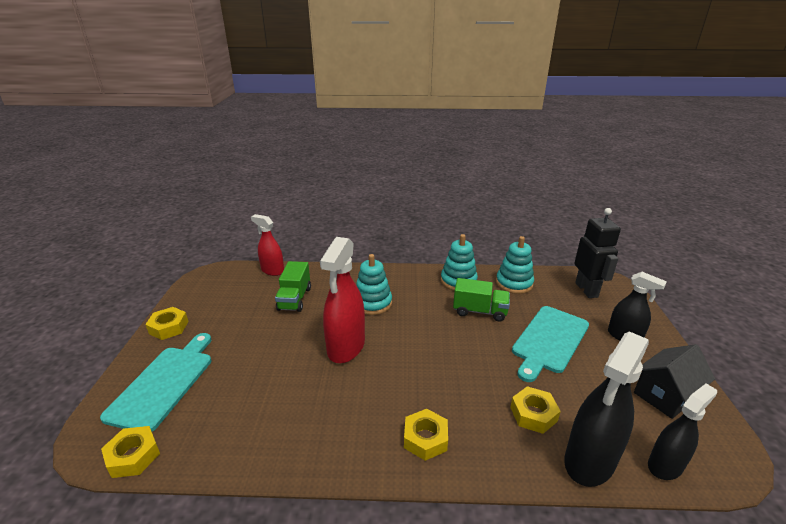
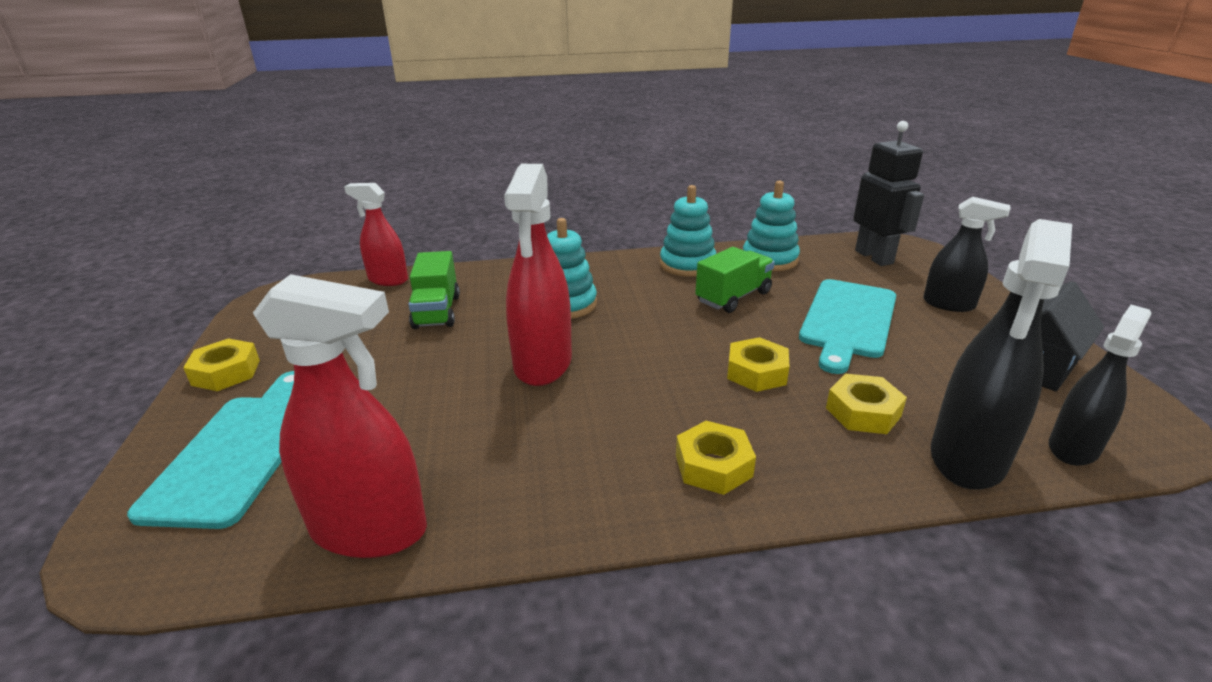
camera: 10 degrees left, 0 degrees up
(133, 456) = (208, 565): yellow nut -> yellow nut (756, 372)
(220, 448) = (369, 529): none -> red spray bottle
(480, 311) = (733, 297): green truck -> green truck turned 45 degrees counterclockwise

